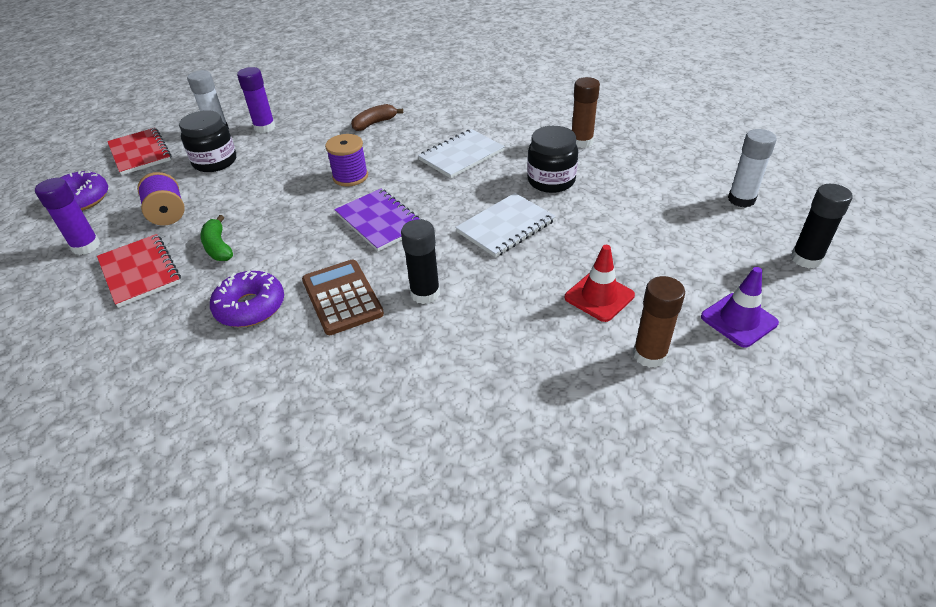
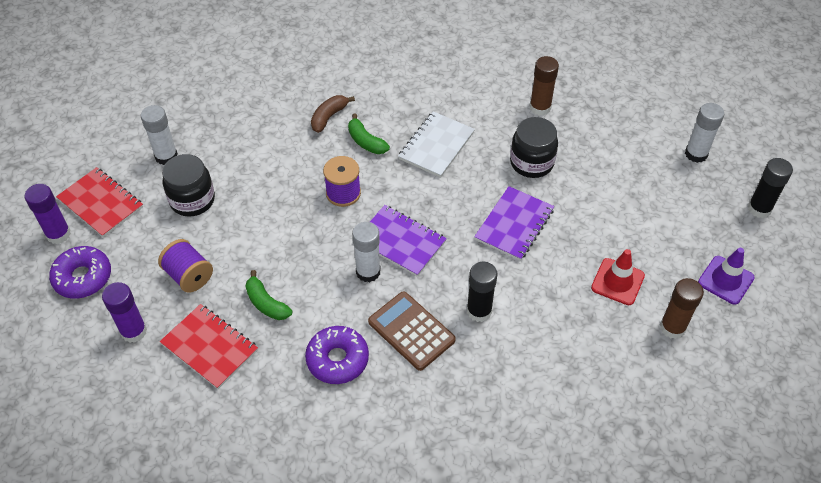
camera: 20 degrees left, 10 degrees up
(264, 127) = (215, 143): purple glue stick -> purple glue stick (58, 234)
(332, 239) = (368, 272): none -> white glue stick
(396, 144) = (366, 142): none -> green banana
(506, 227) = (514, 225): white notebook -> purple notebook

